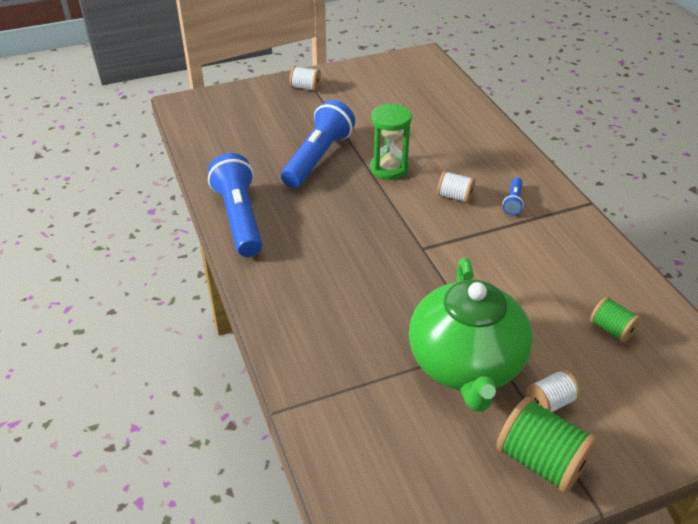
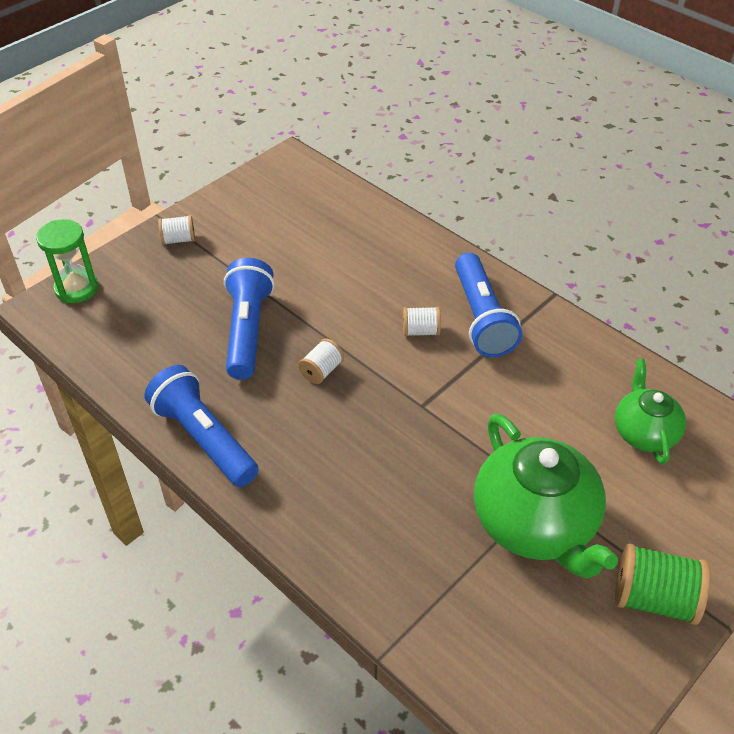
camera: 25 degrees left, 5 degrees up
(389, 168) = (333, 319): green hourglass -> green hourglass (76, 288)
(513, 202) = (481, 318): blue flashlight -> blue flashlight, size x2.26
(550, 402) = (630, 534): white spool -> white spool (321, 371)
(611, 329) = (644, 432): green spool -> green teapot

